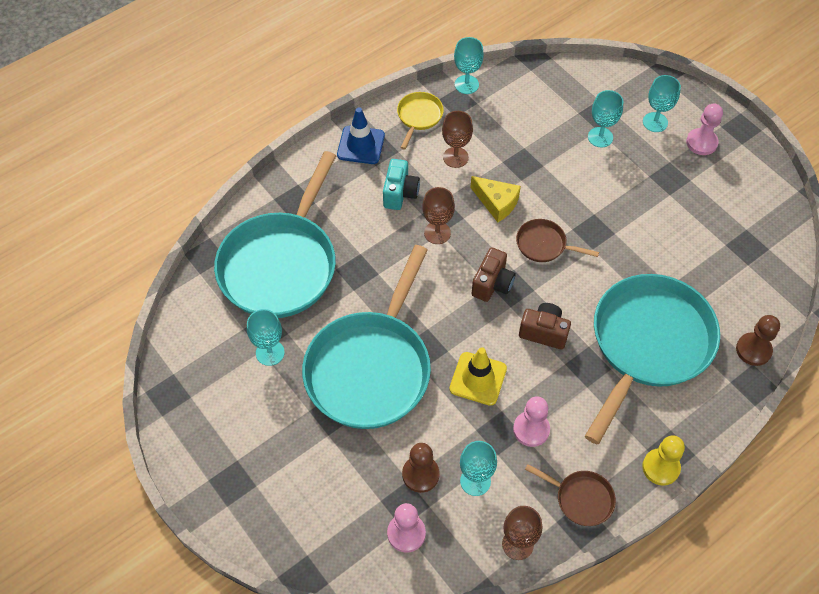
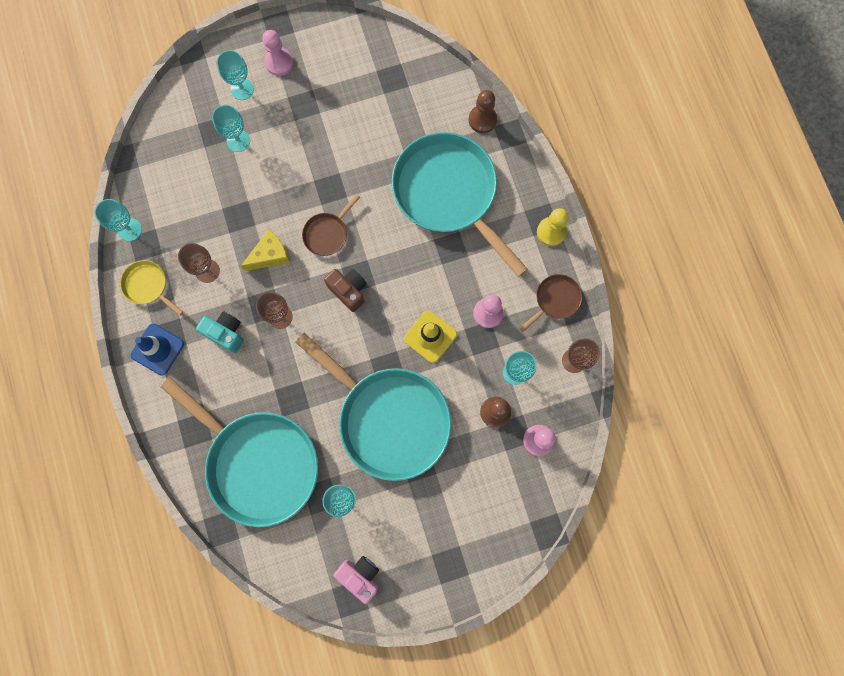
camera: 70 degrees left, 20 degrees up
(195, 396) = (360, 575): none -> pink camera
(544, 332) = (408, 268): brown camera -> none

